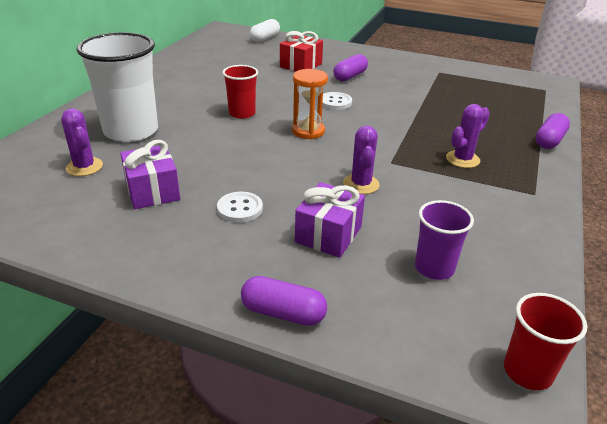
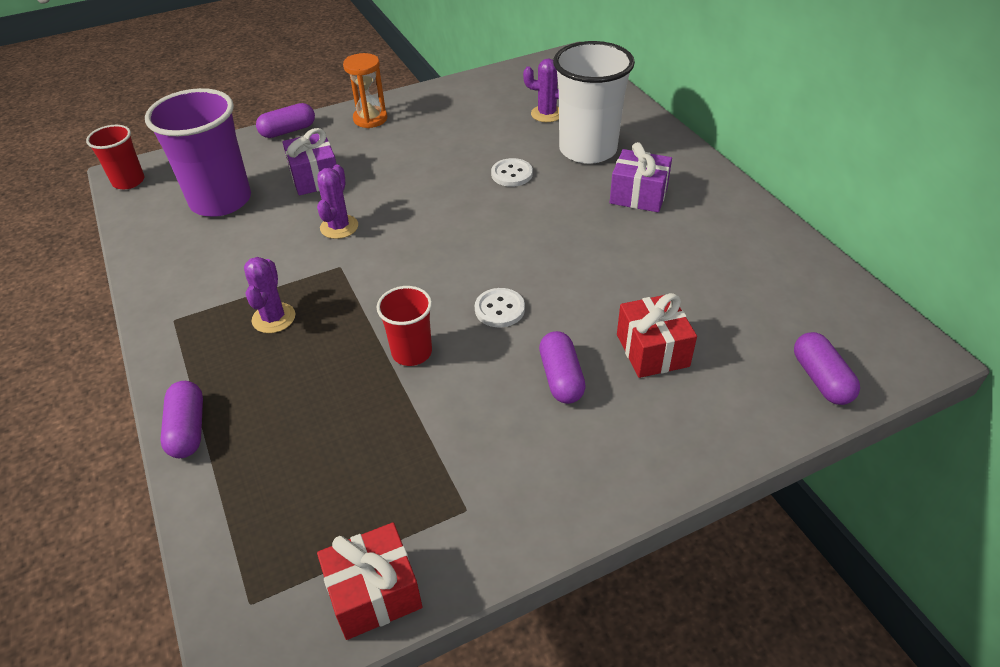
camera: 135 degrees right, 10 degrees up
(152, 191) = (471, 130): purple gift -> purple gift (638, 195)
(240, 208) = (397, 156): white button -> white button (512, 174)
(242, 113) = (552, 225): red cup -> red cup (412, 352)
(265, 38) = (821, 379): white capsule -> purple capsule
(308, 131) = (460, 248): orange hourglass -> orange hourglass (370, 119)
(361, 184) = (339, 227): purple cactus -> purple cactus turned 60 degrees clockwise
(434, 268) = (221, 201): purple cup -> purple cup, size x1.87
(494, 74) = (374, 593): none -> red gift

